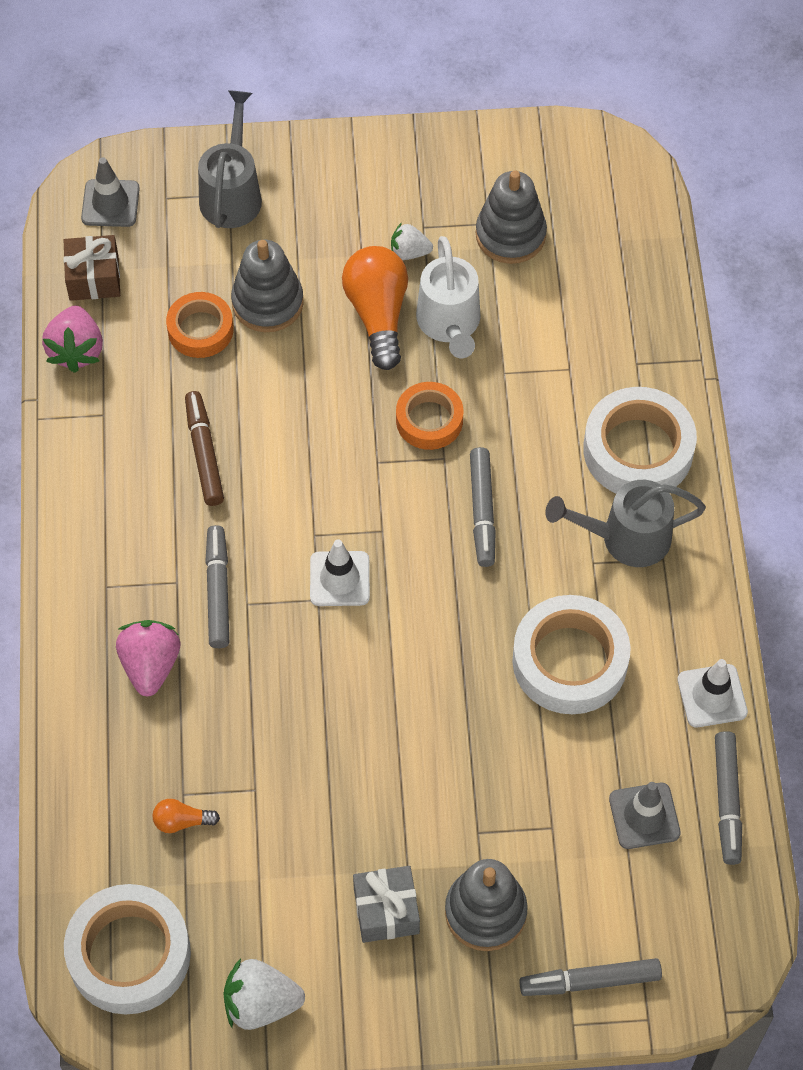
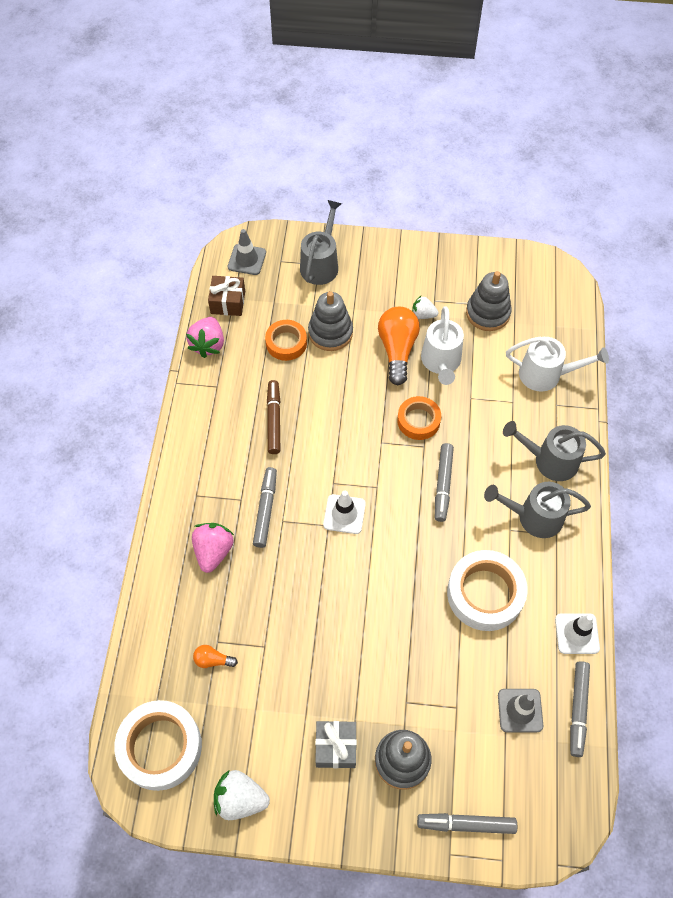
camera: 10 degrees right, 0 degrees up
(615, 319) = (546, 374): none -> white watering can
(638, 450) = (549, 460): white tape -> grey watering can

